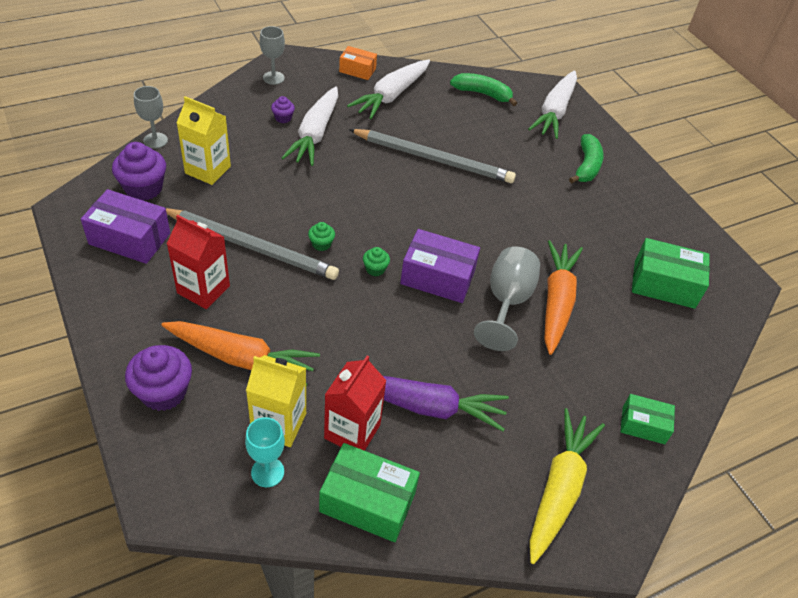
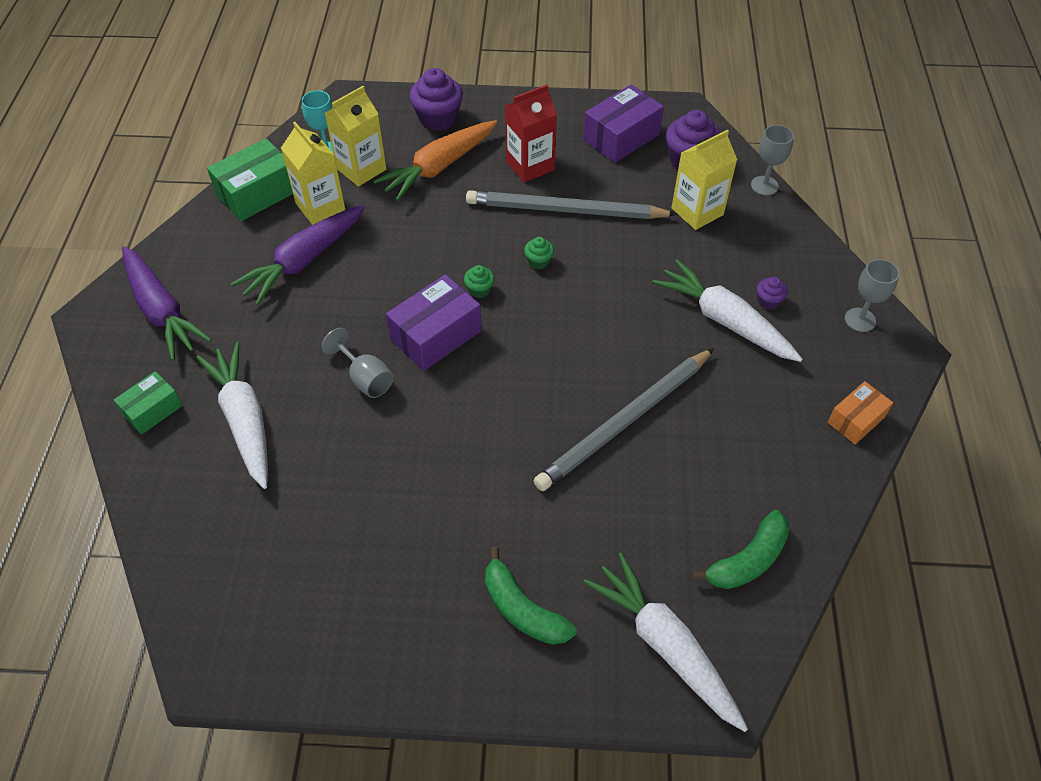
camera: 125 degrees right, 5 degrees up
(251, 246) = (566, 210): grey pencil -> grey pencil turned 45 degrees clockwise
(352, 431) = (320, 206): red carton -> yellow carton
(391, 95) = (780, 435): white carrot -> white carrot (244, 420)
(506, 302) = (365, 378): grey goblet -> grey goblet, size x0.65
(556, 302) = (333, 424): orange carrot -> none
(559, 489) = (161, 310): yellow carrot -> purple carrot
(664, 284) = (276, 558): green box -> none

